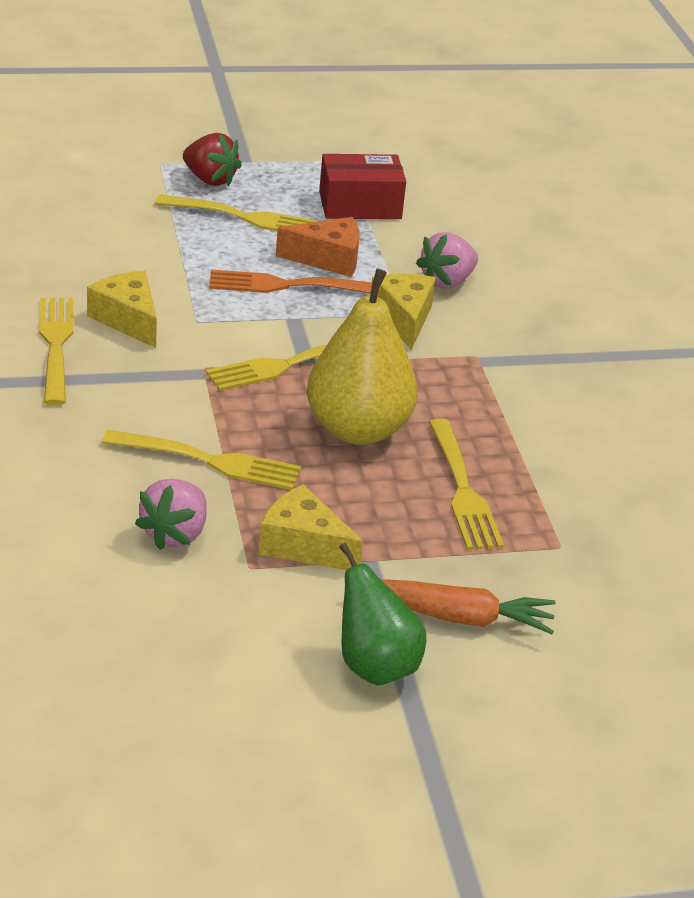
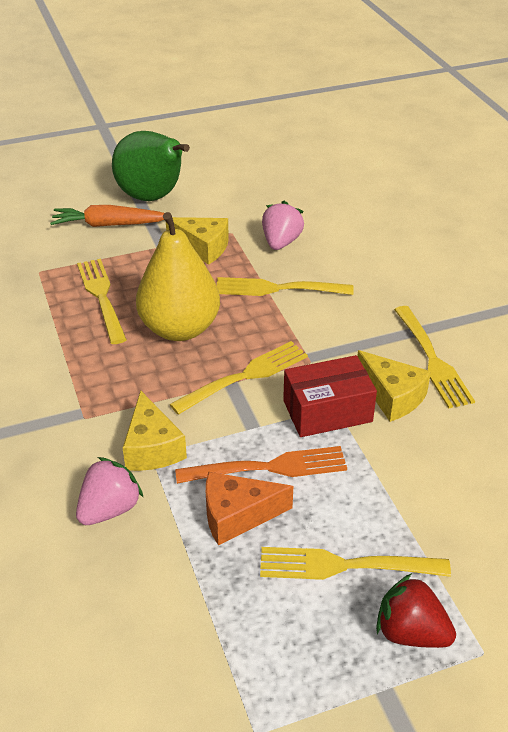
camera: 175 degrees right, 5 degrees up
(360, 205) = (217, 625): red box -> red box (327, 411)
(375, 666) = (153, 197): green pear -> green pear, size x1.51

